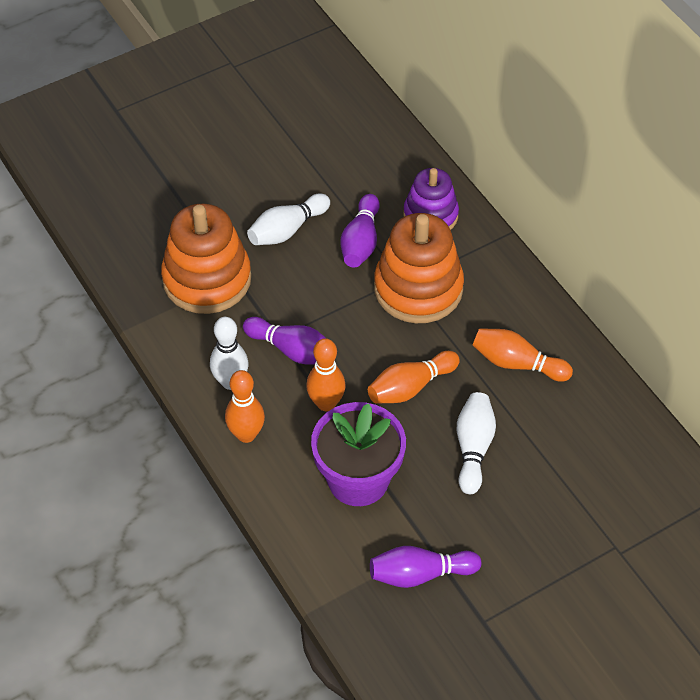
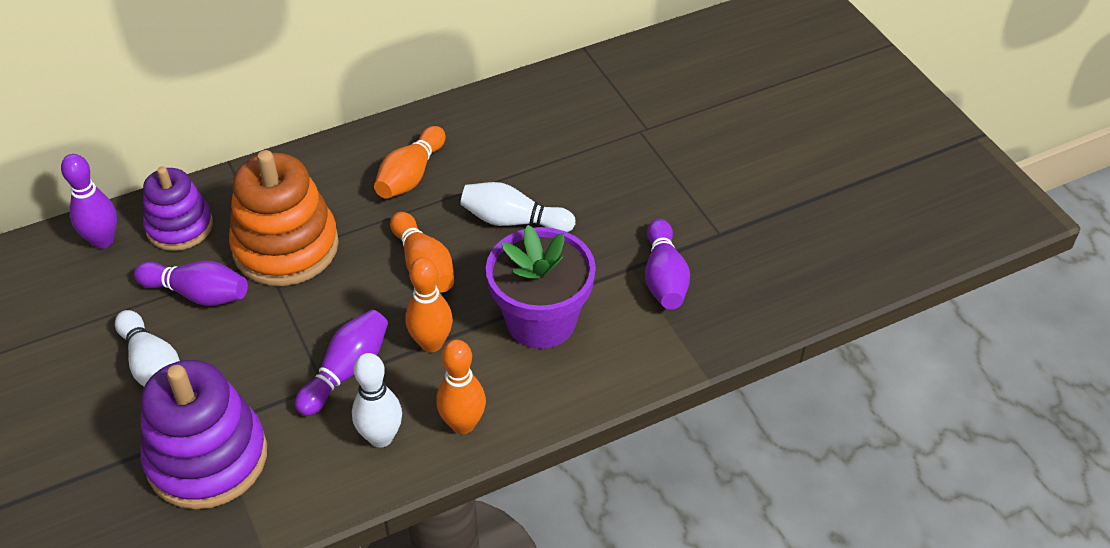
camera: 85 degrees left, 5 degrees down
(207, 279) = (207, 458): orange stacking toy -> purple stacking toy
(408, 171) = (103, 240): none -> purple bowling pin

